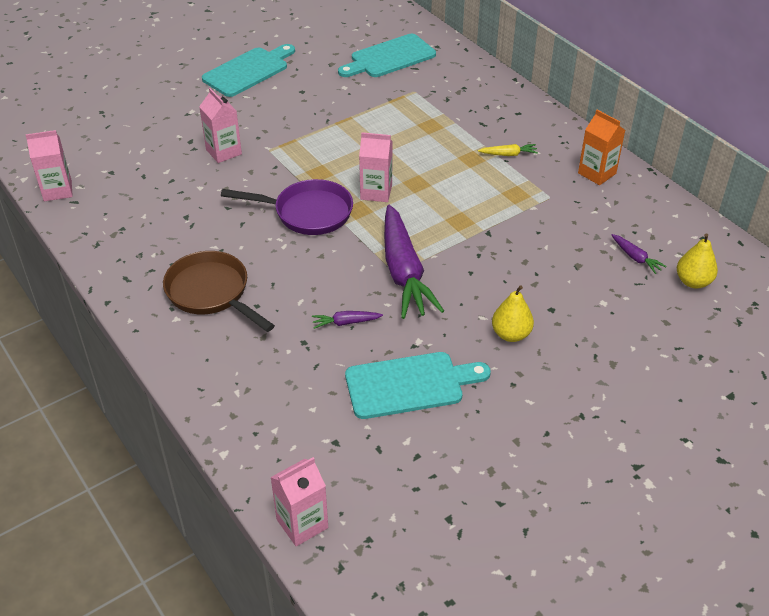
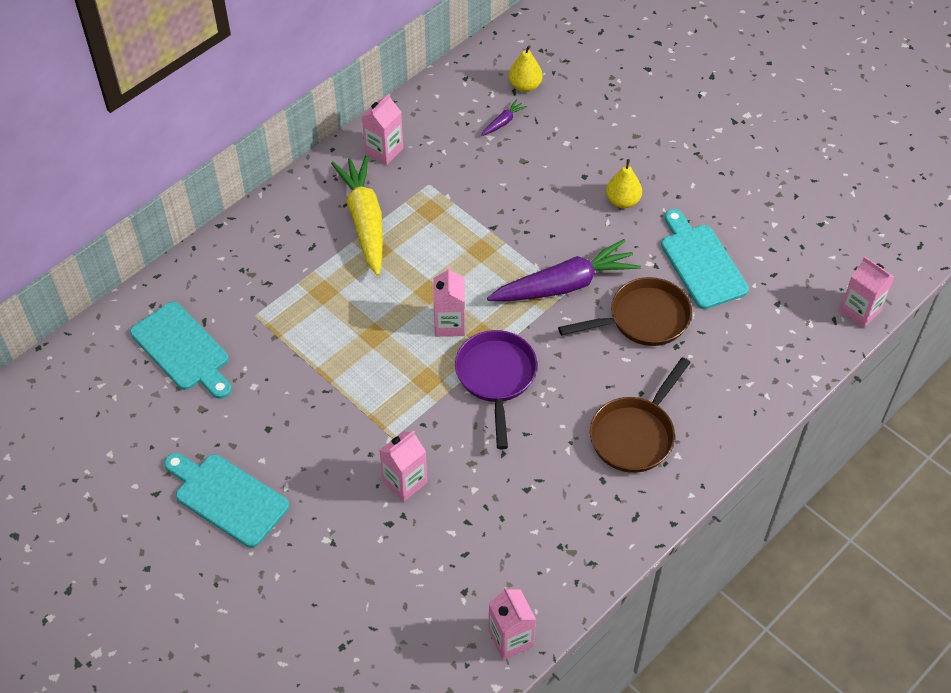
camera: 100 degrees left, 10 degrees up
(345, 323) = (643, 319): purple carrot -> brown pan
(508, 154) = (364, 220): yellow carrot -> yellow carrot, size x2.42
(597, 173) = (384, 151): orange carton -> pink carton

